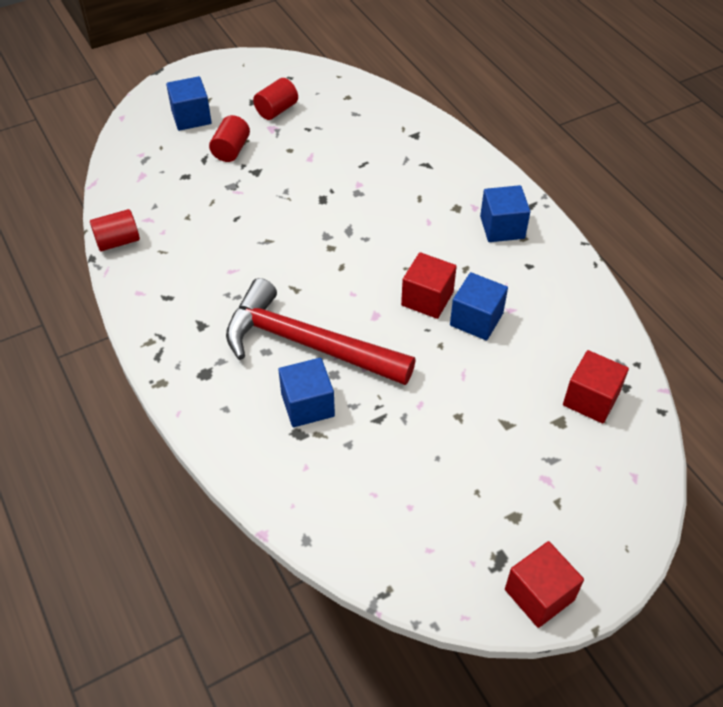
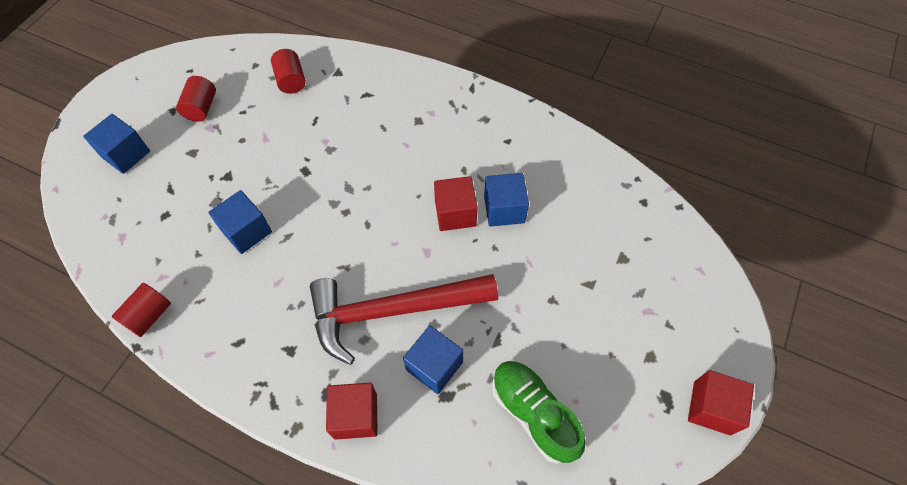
camera: 35 degrees left, 10 degrees up
(231, 150) = (188, 167): red cylinder -> red cylinder (291, 80)
(362, 493) = (533, 413): none -> green shoe
(502, 227) = (464, 119): blue cube -> blue cube (246, 231)
(591, 399) = (629, 226): red cube -> red cube (355, 416)

